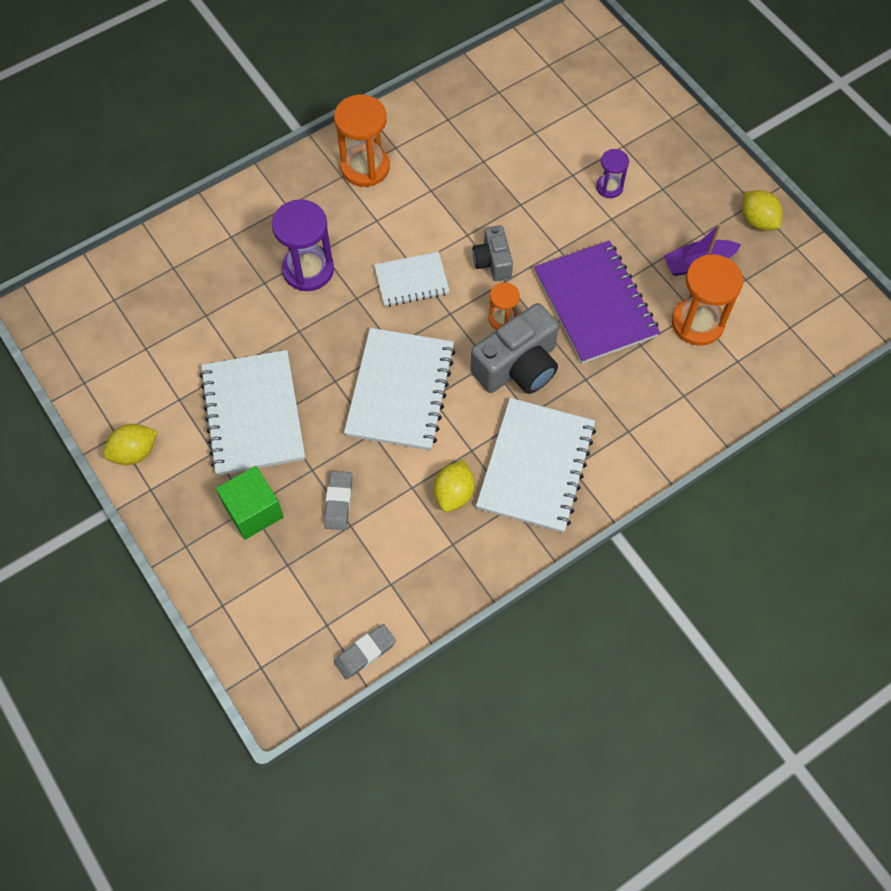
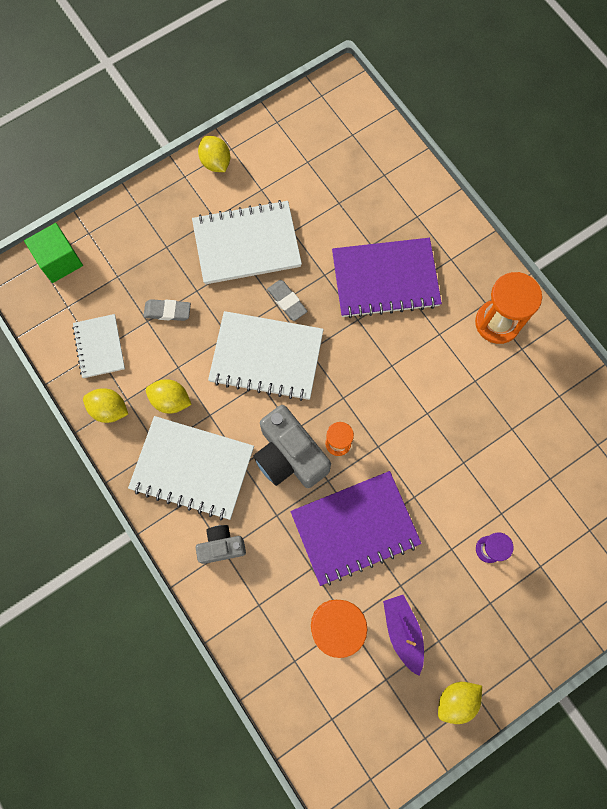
camera: 90 degrees right, 10 degrees up
(253, 511) = (163, 249): green cube -> green cube (59, 261)
(308, 269) = (385, 279): purple hourglass -> purple notebook
(365, 653) = (43, 334): grey eraser -> grey eraser (287, 301)
(411, 281) = (376, 365): white notebook -> white notebook (99, 347)
(465, 563) = (109, 409): none -> yellow lemon
(493, 262) = (398, 436): grey camera -> grey camera (221, 546)

